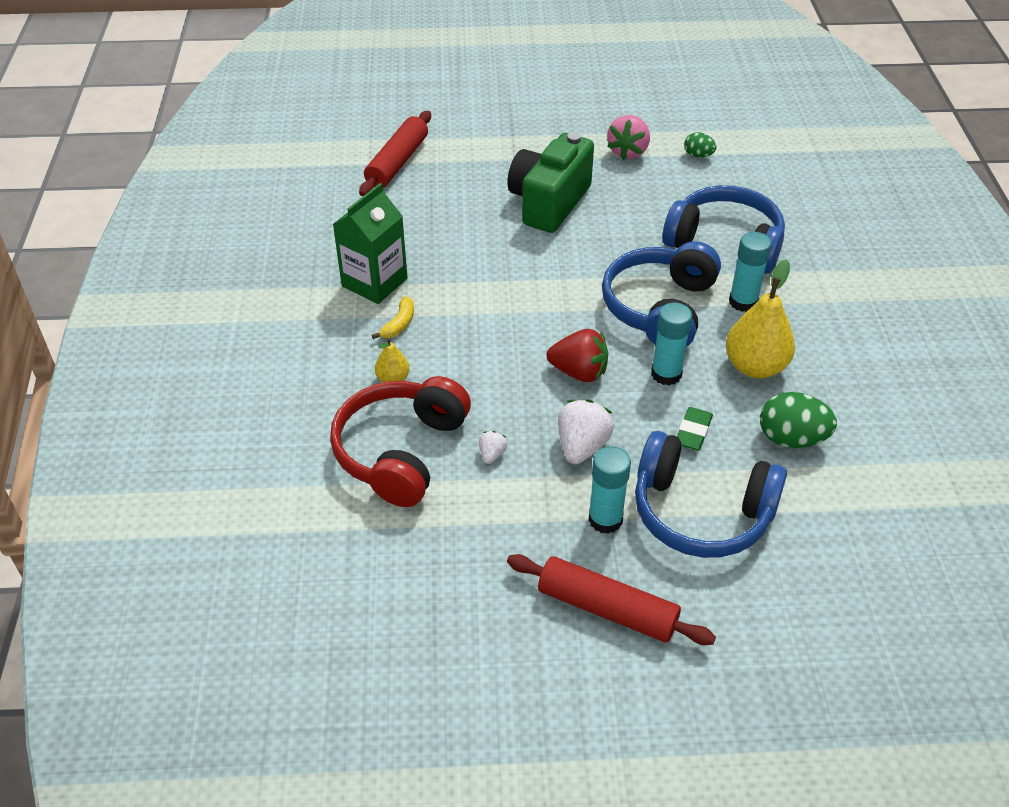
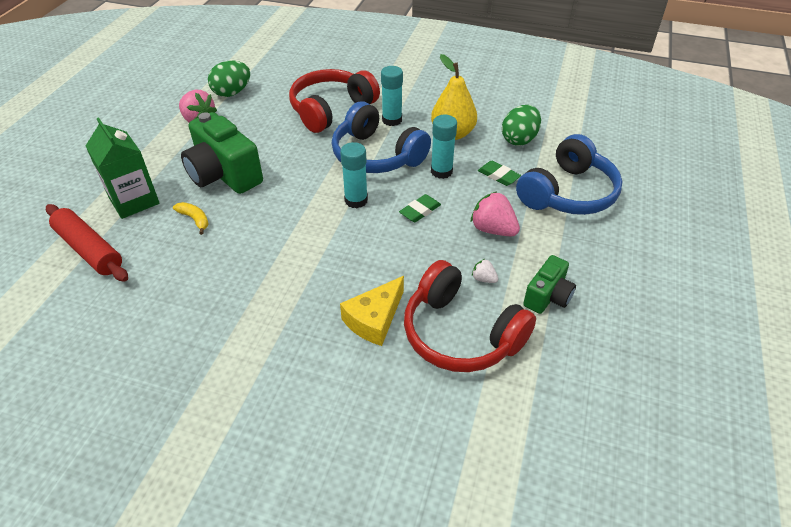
camera: 70 degrees left, 0 degrees up
(374, 282) = (245, 304): green carton -> green carton (134, 201)
(393, 379) = (374, 319): yellow pear -> yellow cheese
(399, 324) = (310, 299): yellow banana -> yellow banana (195, 219)
(490, 519) = (547, 296): none -> green camera
(579, 372) = (420, 211): red strawberry -> green eraser
(582, 446) = (493, 229): white strawberry -> pink strawberry
(605, 519) = (563, 237): turquoise glue stick -> turquoise glue stick (356, 200)
(607, 609) = (639, 258): red rolling pin -> none
(698, 155) = (232, 93): green egg -> green egg, size x1.74
(725, 243) = (331, 109): blue headphones -> red headphones

